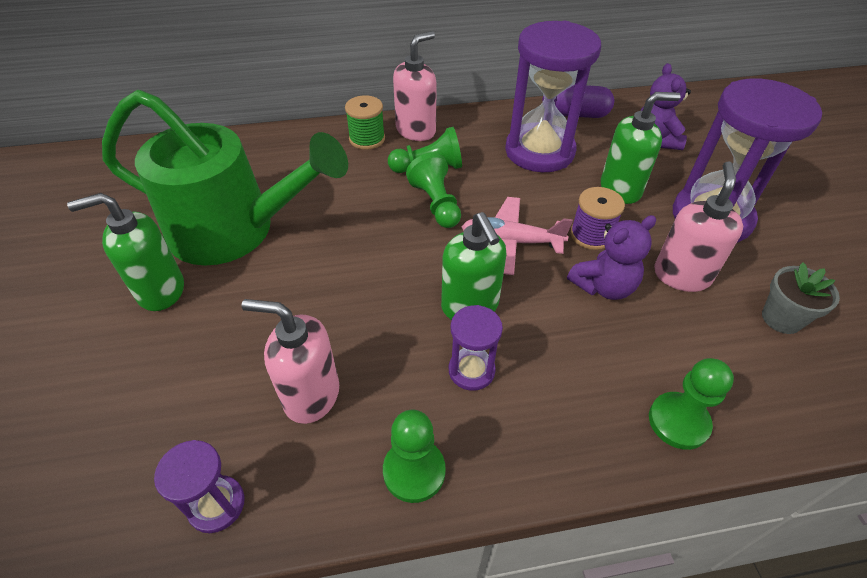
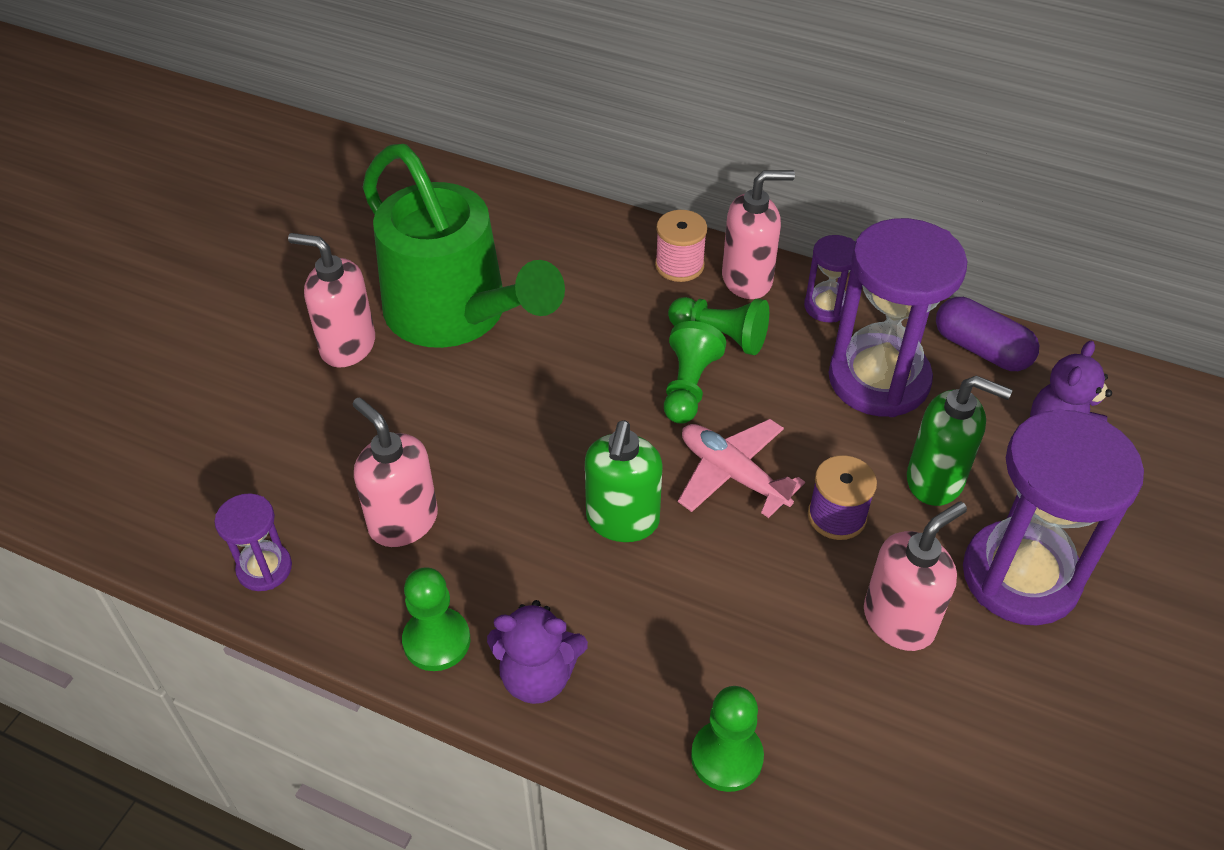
camera: 35 degrees right, 0 degrees up
(160, 290) = (347, 346): green soap dispenser -> pink soap dispenser
(367, 139) = (679, 265): green spool -> pink spool
(471, 370) = (565, 585): purple hourglass -> purple hourglass (826, 307)
(604, 286) = (790, 581): purple teddy bear -> purple teddy bear (537, 676)
(781, 318) = (970, 736): grey flower pot -> none

